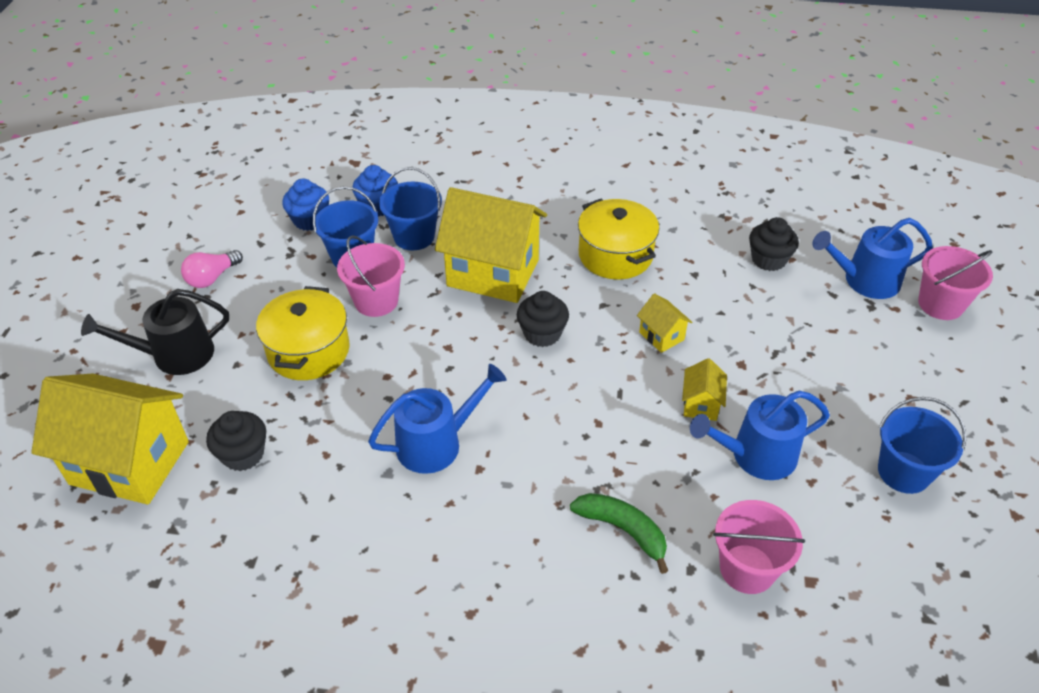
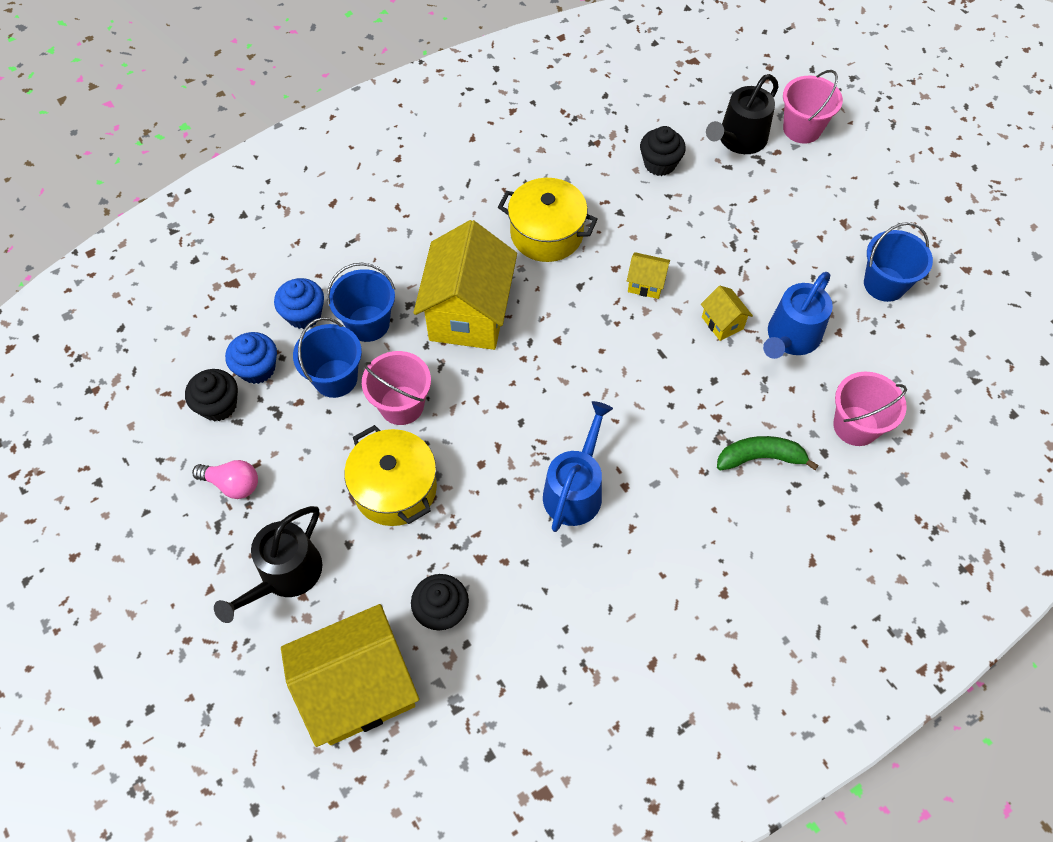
camera: 40 degrees left, 15 degrees up
(212, 278) = (233, 484): pink light bulb -> pink light bulb turned 75 degrees counterclockwise
(493, 273) = (468, 314): yellow house -> yellow house turned 60 degrees counterclockwise
(542, 334) = (560, 343): black cupcake -> black cupcake (218, 405)
(865, 280) = (739, 140): blue watering can -> black watering can

